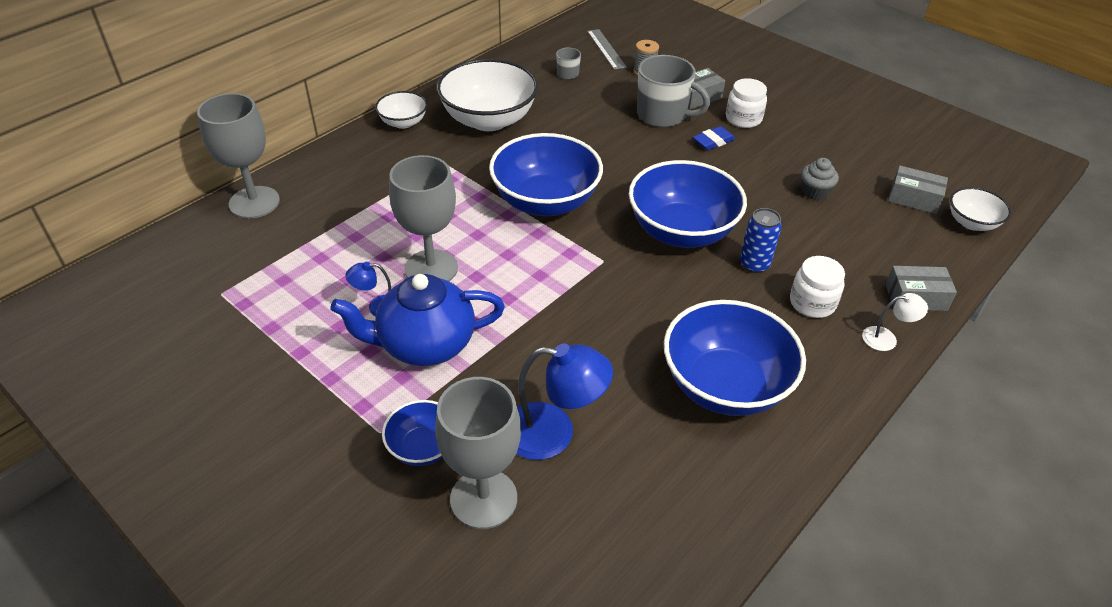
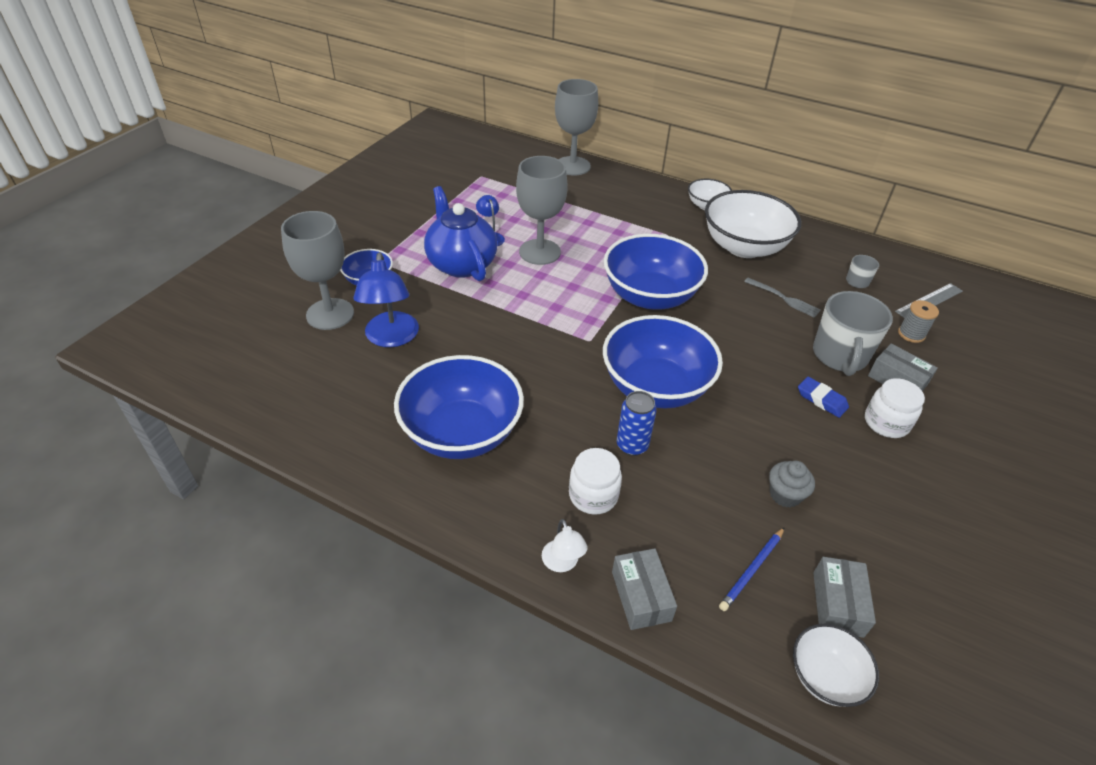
camera: 75 degrees right, 0 degrees up
(577, 120) = (784, 298): none -> grey fork
(887, 231) = (752, 570): none -> blue pencil

